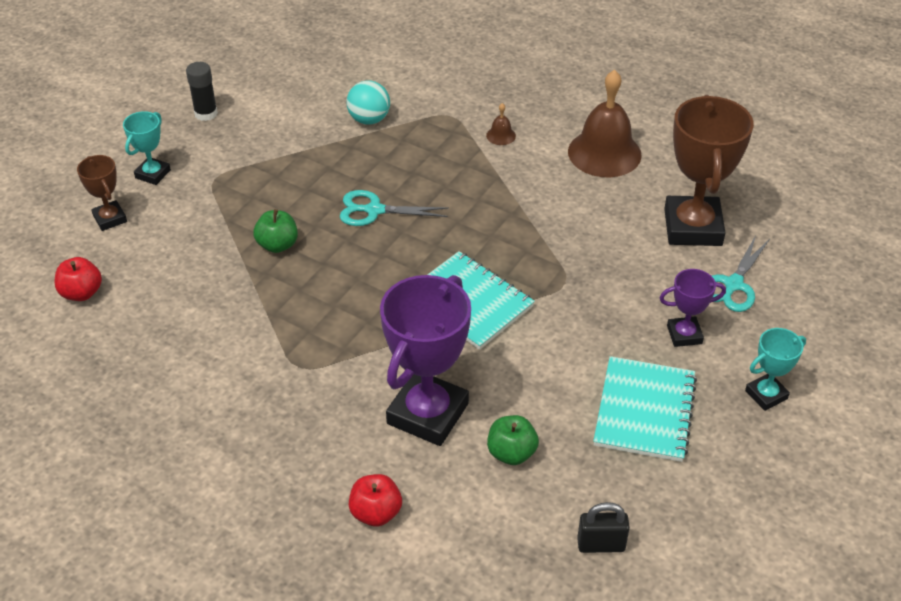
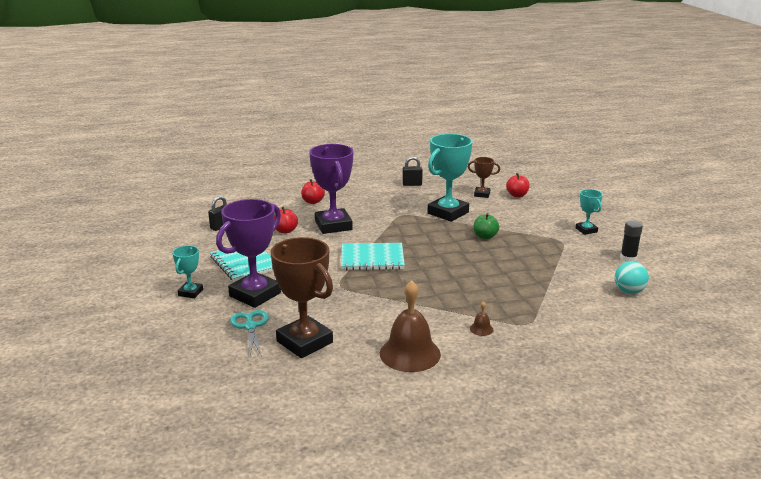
camera: 135 degrees right, 20 degrees down
(110, 219) = (562, 212): brown trophy -> brown trophy (482, 194)
(157, 441) = (412, 184): none -> black padlock
(236, 324) = (448, 213): none -> turquoise trophy
(369, 119) = (558, 297): turquoise ball -> turquoise ball (629, 291)
(374, 210) = (473, 266): turquoise scissors -> none
(511, 453) = (285, 231): green apple -> red apple
(684, 335) = (255, 294): purple trophy -> purple trophy, size x1.99

